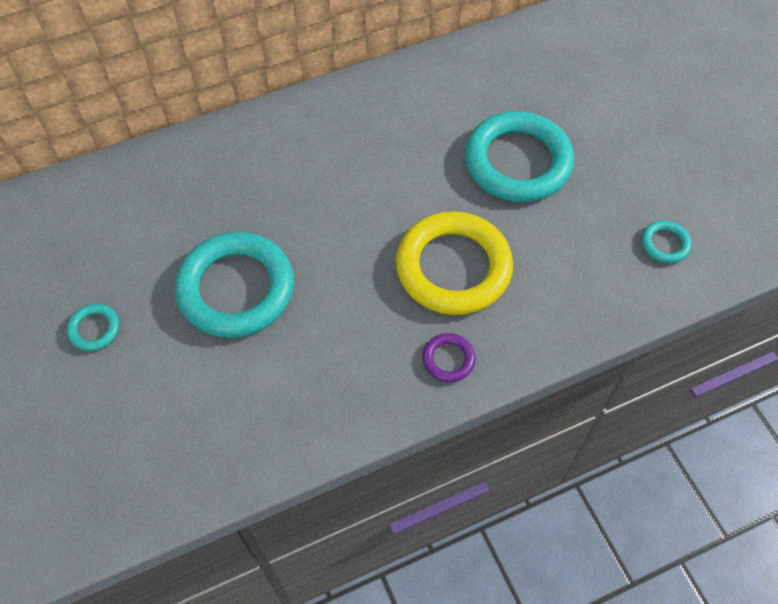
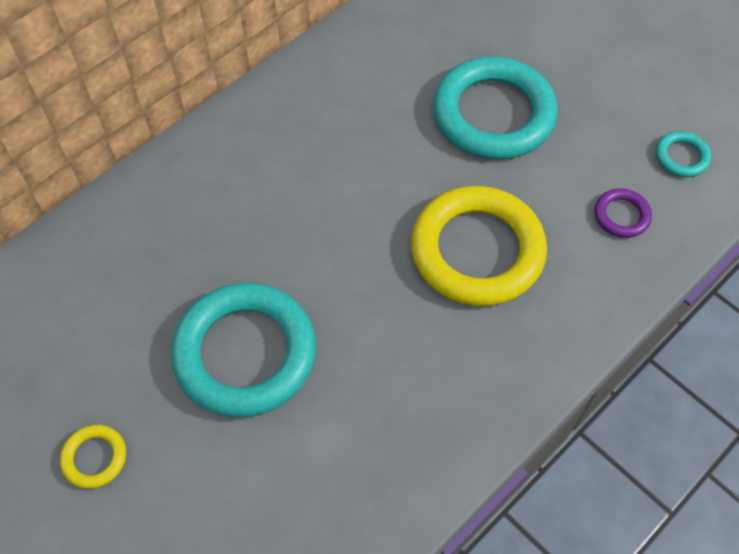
camera: 20 degrees left, 0 degrees up
(94, 329) = (94, 458): turquoise ring -> yellow ring
(448, 359) = (517, 355): purple ring -> purple ring (621, 215)

